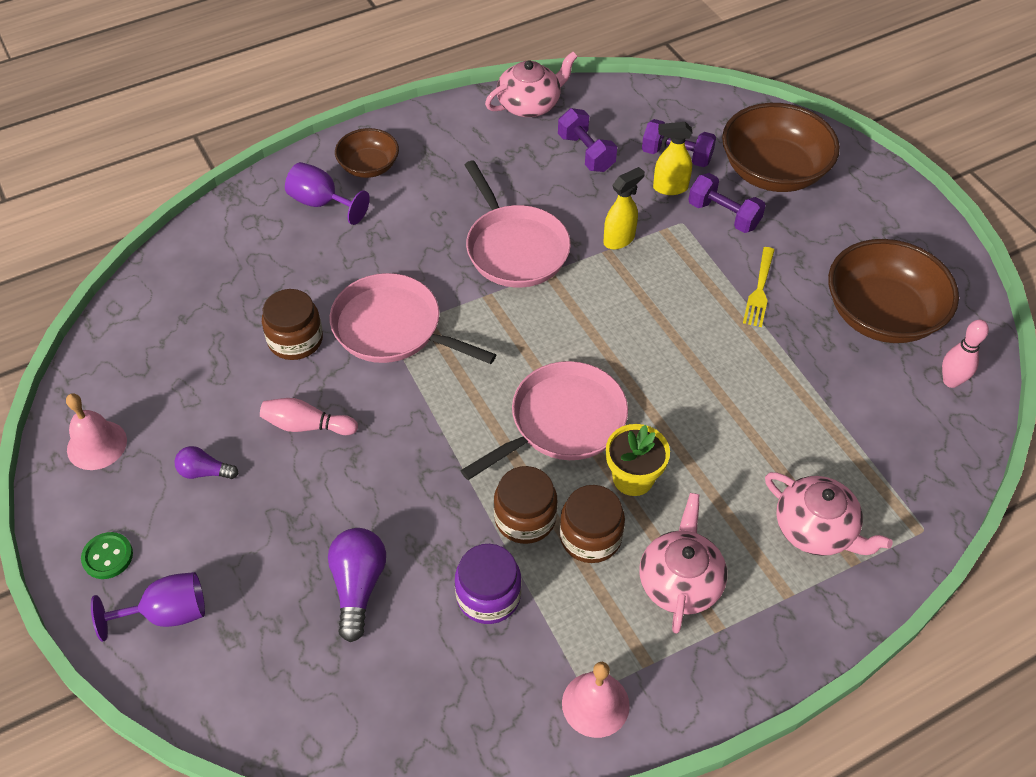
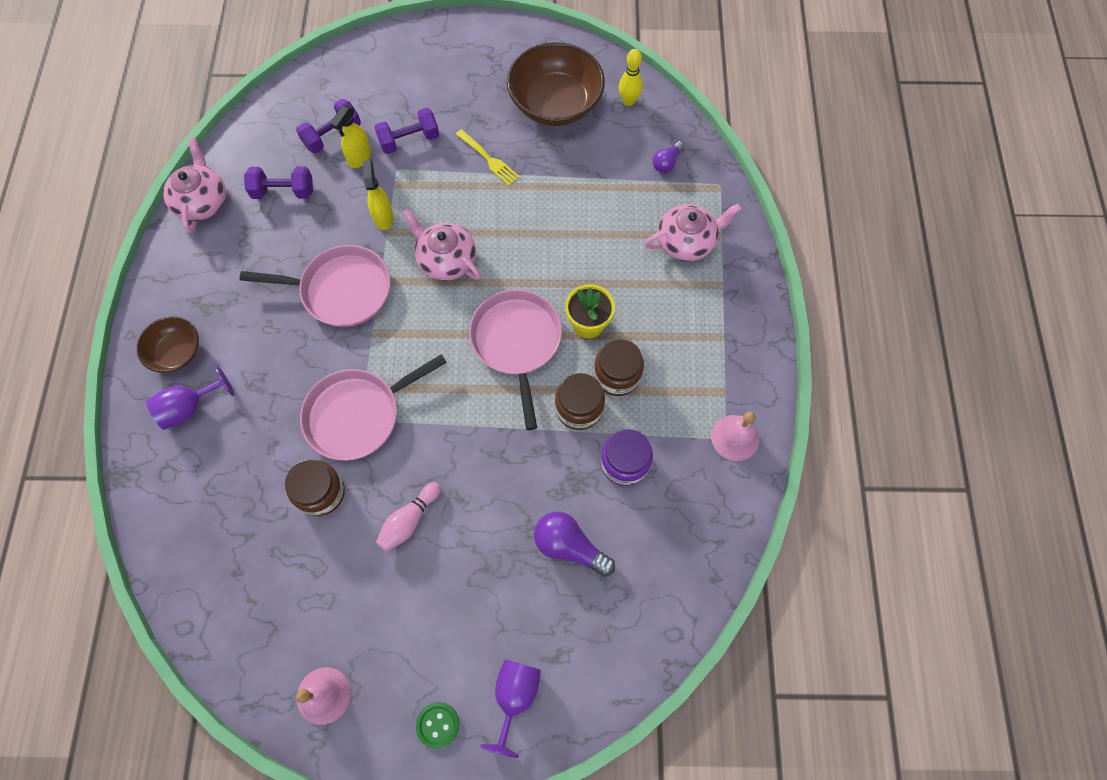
camera: 60 degrees left, 15 degrees up
(204, 472) = (404, 617): purple light bulb -> purple light bulb (666, 163)
(680, 581) = (679, 340): pink teapot -> pink teapot (446, 260)
(773, 171) = (392, 87): brown bowl -> none
(951, 381) = (628, 101): pink bowling pin -> yellow bowling pin

